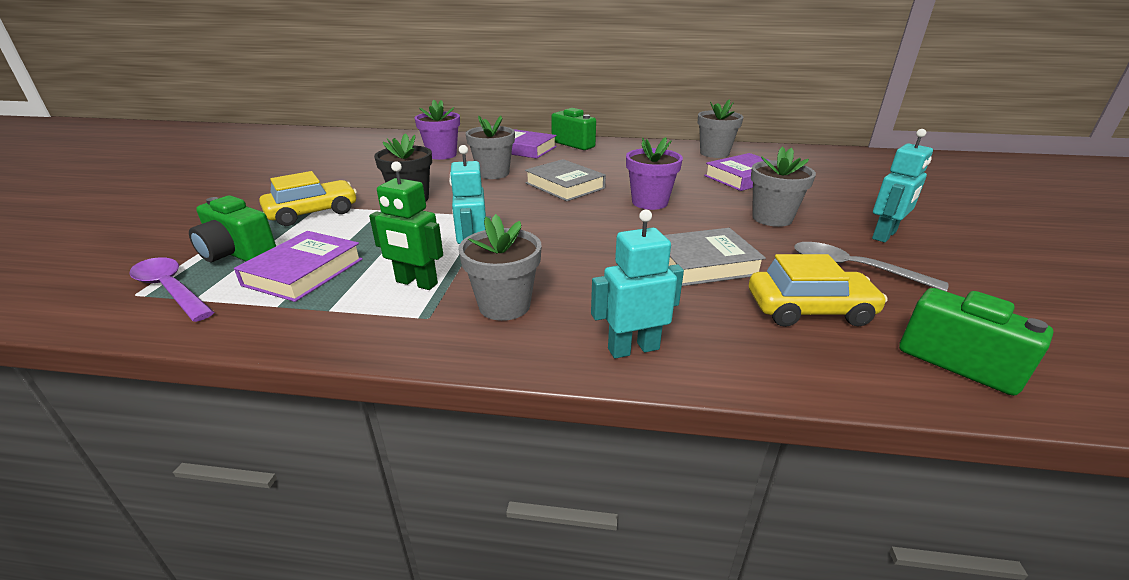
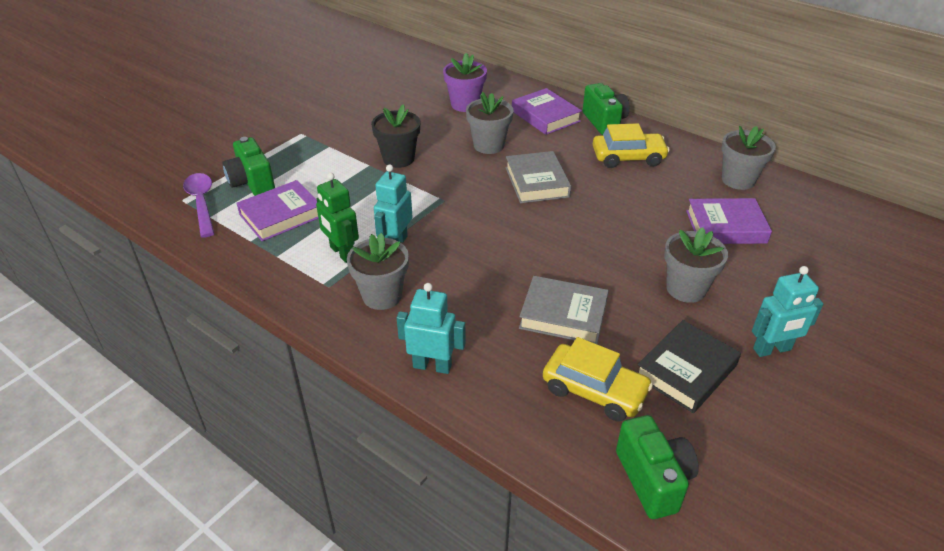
camera: 30 degrees right, 10 degrees up
(313, 213) = (320, 153): yellow car -> yellow car (628, 157)
(649, 202) = (592, 229): purple flower pot -> none
(852, 269) = (686, 370): grey spoon -> black book

